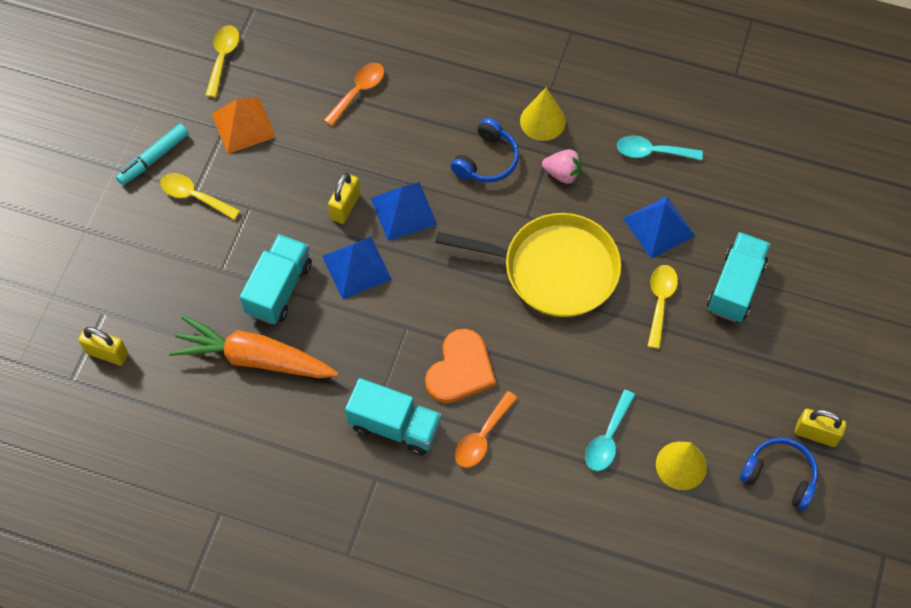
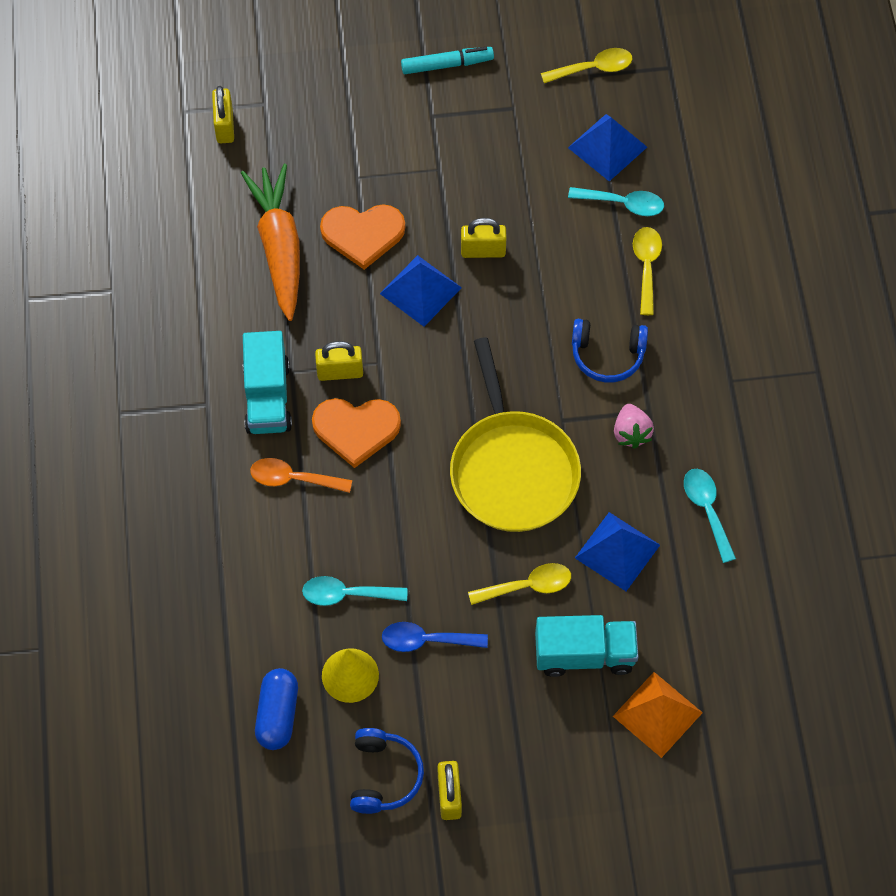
camera: 65 degrees right, 0 degrees up
(153, 158) = (447, 65): turquoise marker -> turquoise marker turned 150 degrees clockwise
(194, 196) = (424, 117): yellow spoon -> yellow spoon (646, 266)
(243, 125) = (526, 121): orange pyramid -> orange pyramid (657, 714)
(279, 288) = (363, 234): turquoise truck -> orange heart
(358, 91) = (623, 204): orange spoon -> turquoise spoon
(400, 360) = (340, 372): none -> yellow padlock
(403, 211) = (506, 304): blue pyramid -> blue pyramid (607, 147)
(542, 121) = (685, 388): yellow cone -> none
(675, 395) = (426, 640): none -> blue spoon
(693, 537) = (277, 714): none -> blue capsule

